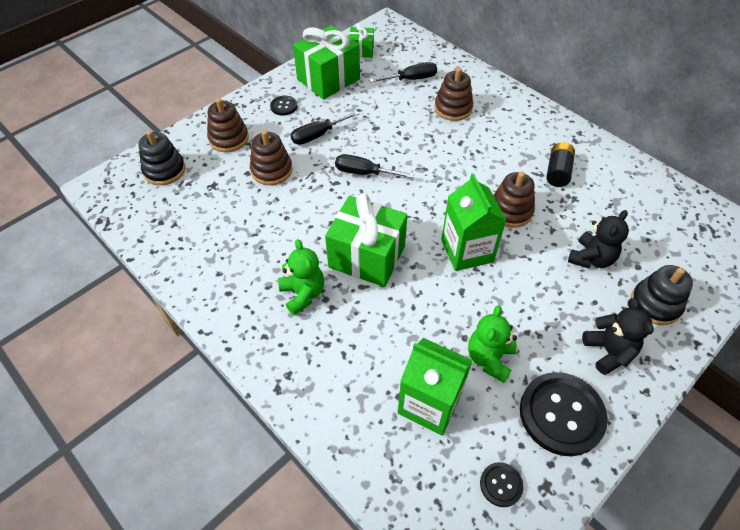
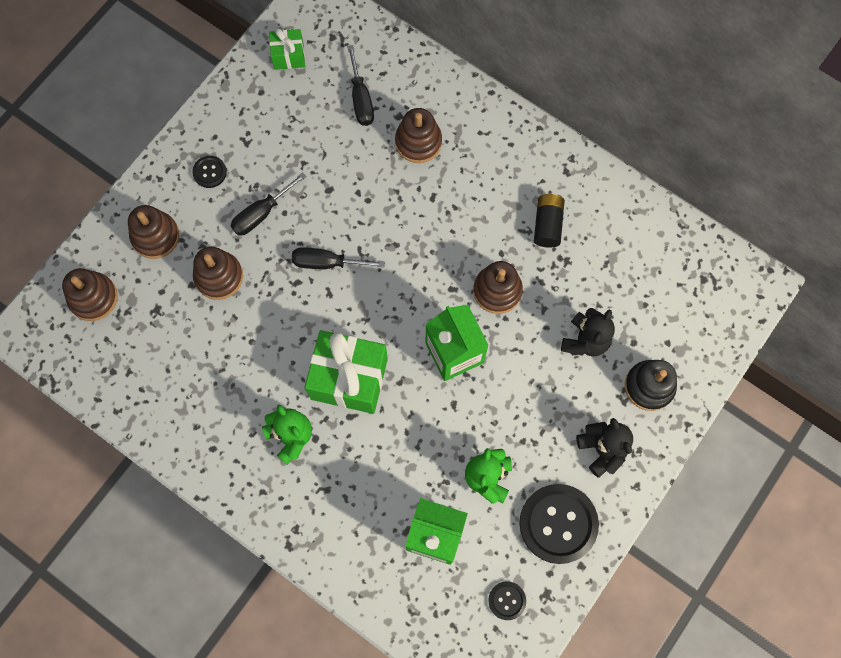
camera: 10 degrees left, 20 degrees up
(164, 170) = (93, 298): black stacking toy -> brown stacking toy
(328, 79) = (255, 116): green gift -> none
(411, 79) = (361, 99): black screwdriver -> black screwdriver turned 105 degrees clockwise

